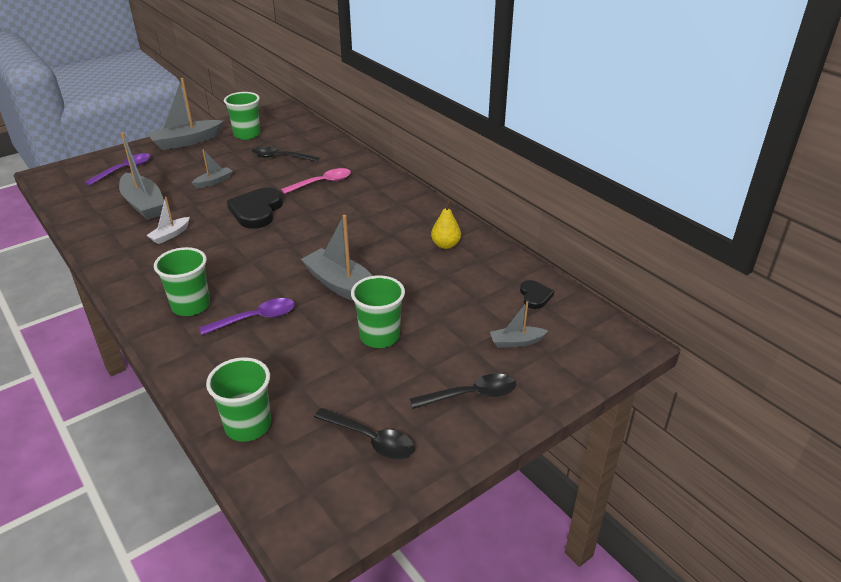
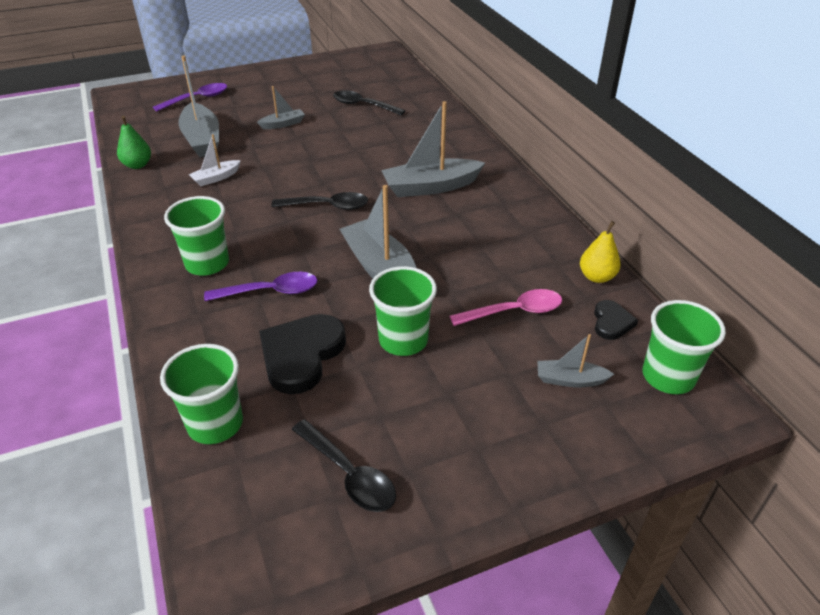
camera: 15 degrees right, 5 degrees up
(91, 234) = (137, 165): none -> green pear
(186, 142) = (271, 76): grey boat -> grey boat (430, 187)
(247, 134) = (336, 75): green cup -> green cup (668, 377)
(257, 211) = (316, 164): black heart -> black heart (301, 355)
(322, 183) = (399, 141): pink spoon -> pink spoon (514, 311)
(445, 245) = (518, 237): yellow pear -> yellow pear (597, 277)
(471, 395) = (490, 441): black spoon -> black spoon (327, 206)

